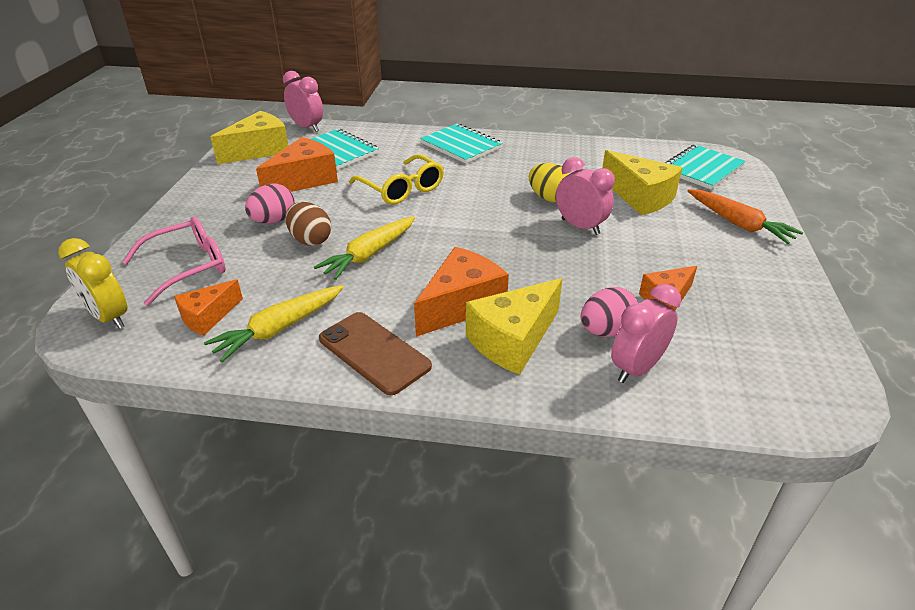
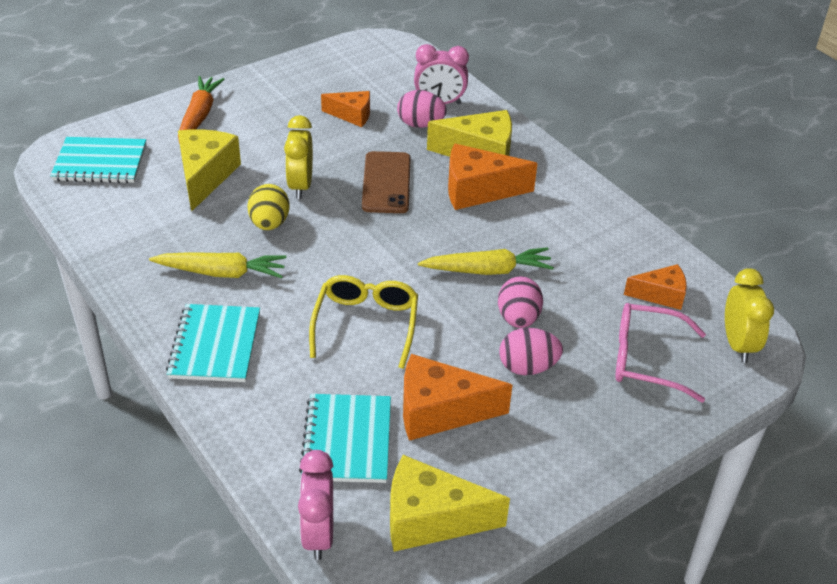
camera: 135 degrees left, 5 degrees up
(279, 329) = (616, 252): yellow carrot -> yellow carrot (221, 272)
(310, 240) = (518, 318): brown egg -> pink egg
(374, 352) = (571, 198): brown phone -> brown phone (386, 183)
(580, 227) = (300, 186): pink clock -> yellow clock

